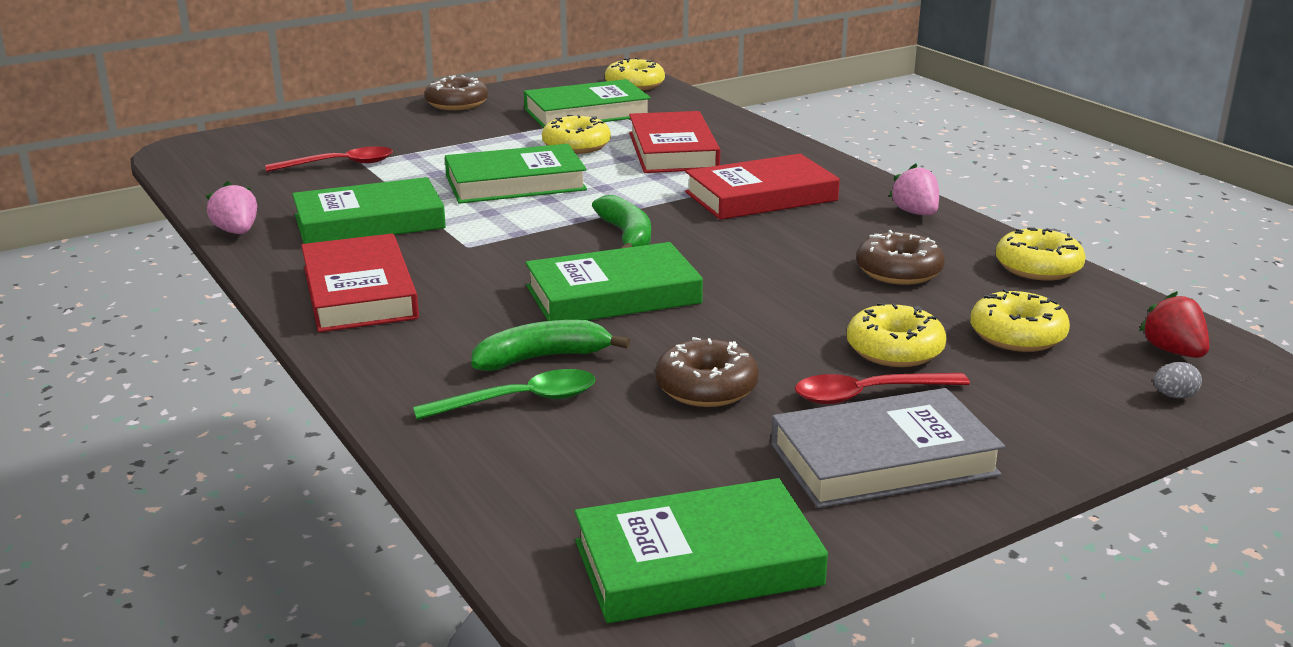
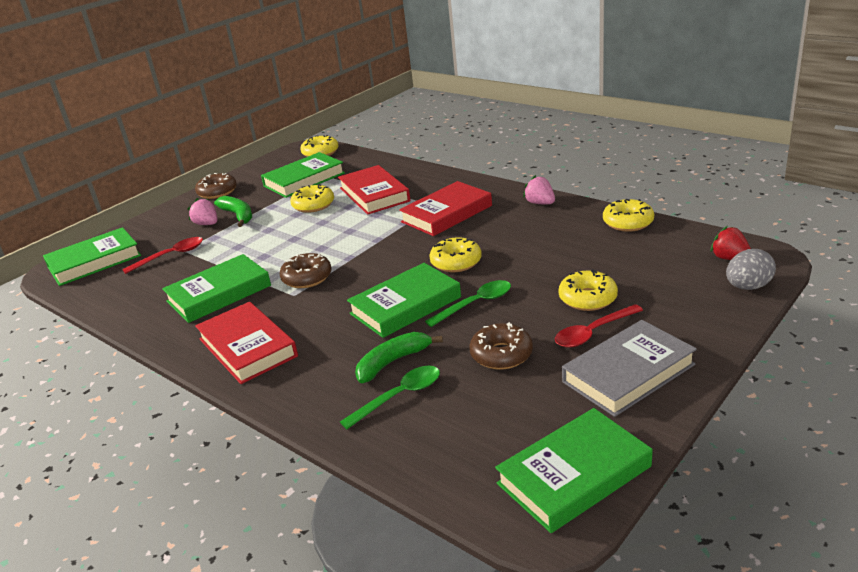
camera: 15 degrees left, 5 degrees up
(237, 232) = (135, 324): pink strawberry -> pink strawberry (207, 224)
(515, 183) = (293, 241): green book -> green book (94, 261)
(627, 236) = (386, 262): green banana -> green banana (238, 215)
(717, 316) = (476, 304): none -> green spoon
(899, 271) = (556, 245): brown donut -> brown donut (307, 278)
(1017, 335) = (645, 270): yellow donut -> yellow donut (456, 262)
(1174, 396) = (748, 287): grey egg -> grey egg, size x1.94

